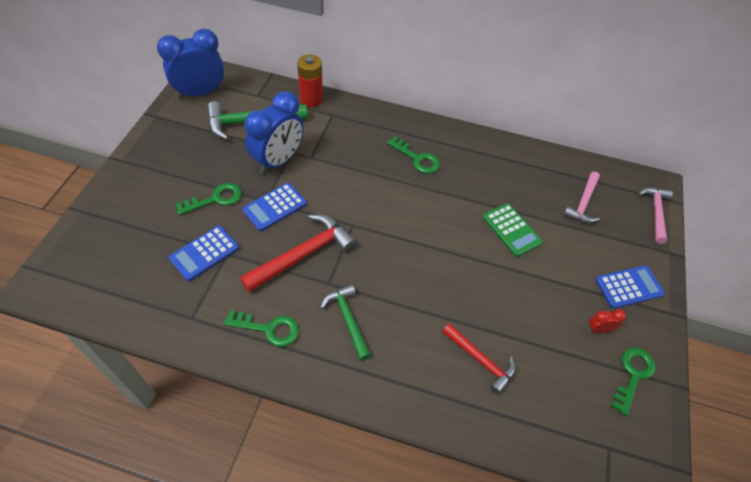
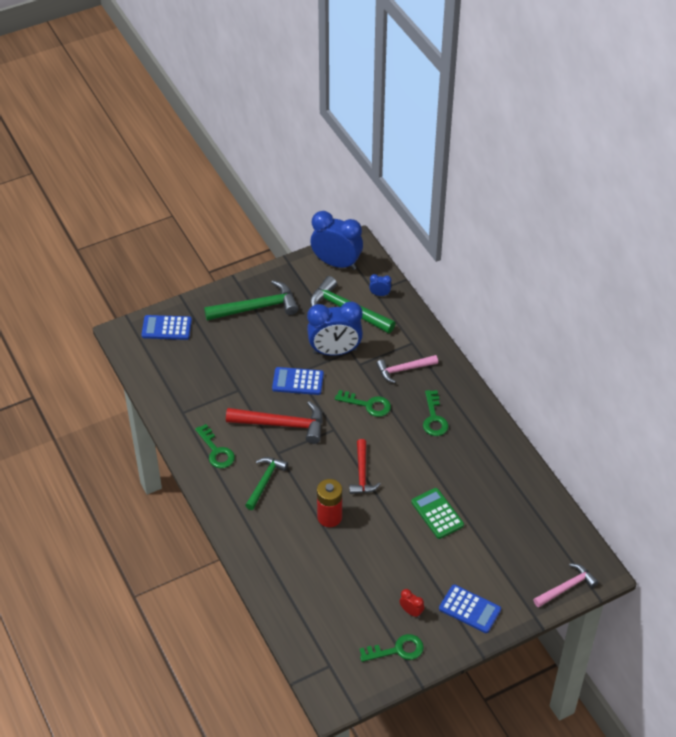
camera: 50 degrees right, 5 degrees down
(165, 170) = (256, 307): none -> green hammer
(204, 253) = (226, 380): blue calculator -> blue calculator (166, 328)
(215, 199) = (267, 350): green key -> green key (368, 405)
(264, 95) = (380, 294): none -> blue clock
(311, 99) = (410, 320): red battery -> red battery (329, 517)
(480, 360) = (314, 564): red hammer -> red hammer (362, 473)
(511, 230) = (437, 513): green calculator -> green calculator turned 135 degrees clockwise
(583, 203) = (518, 538): pink hammer -> pink hammer (404, 369)

